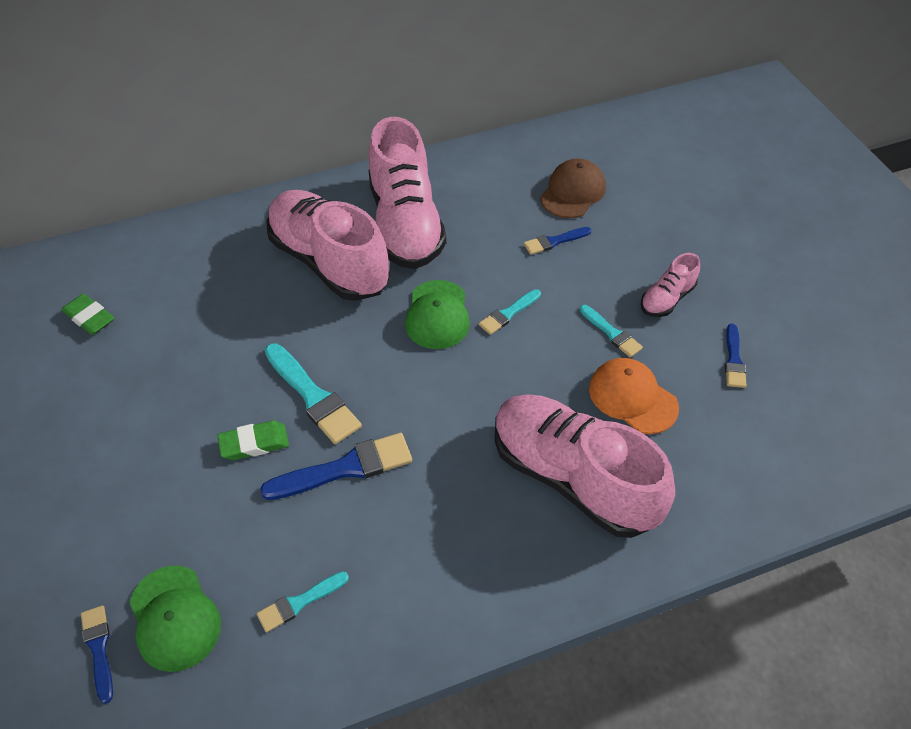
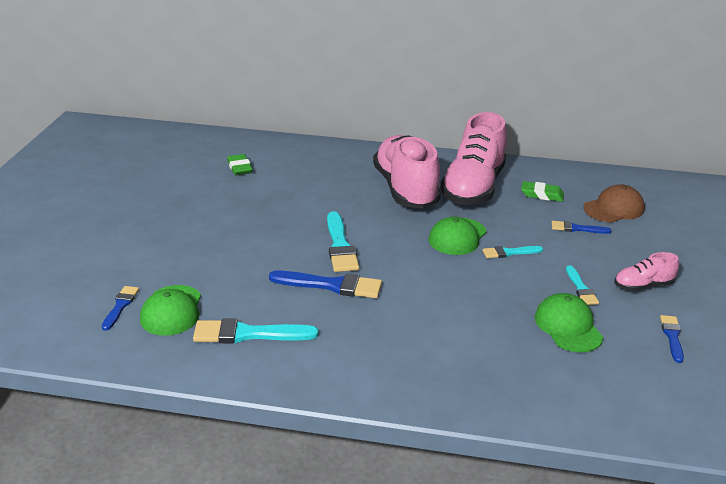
camera: 30 degrees right, 20 degrees down
(254, 443) = (285, 254): green eraser -> green eraser (542, 195)
(299, 602) = (248, 334): turquoise brush -> turquoise brush, size x1.73
(573, 477) = (485, 349): pink shoe -> none
(632, 398) = (568, 326): orange cap -> green cap
(734, 360) = (672, 336): blue brush -> blue brush turned 150 degrees clockwise

